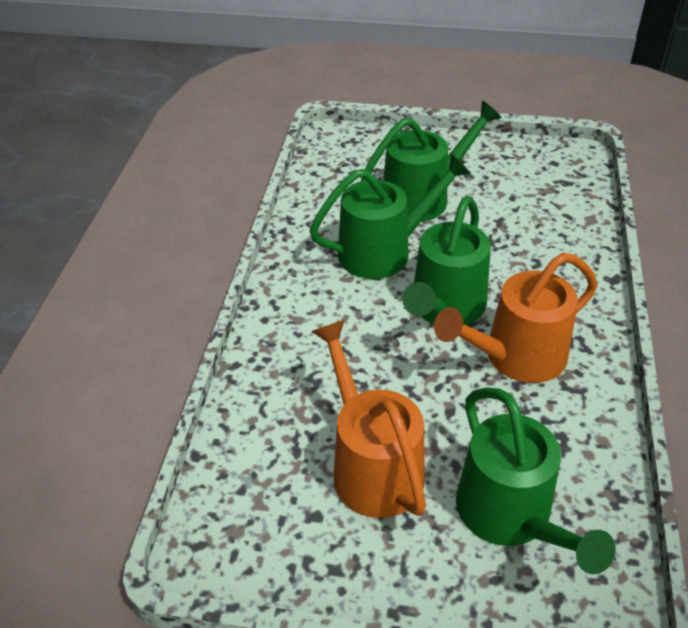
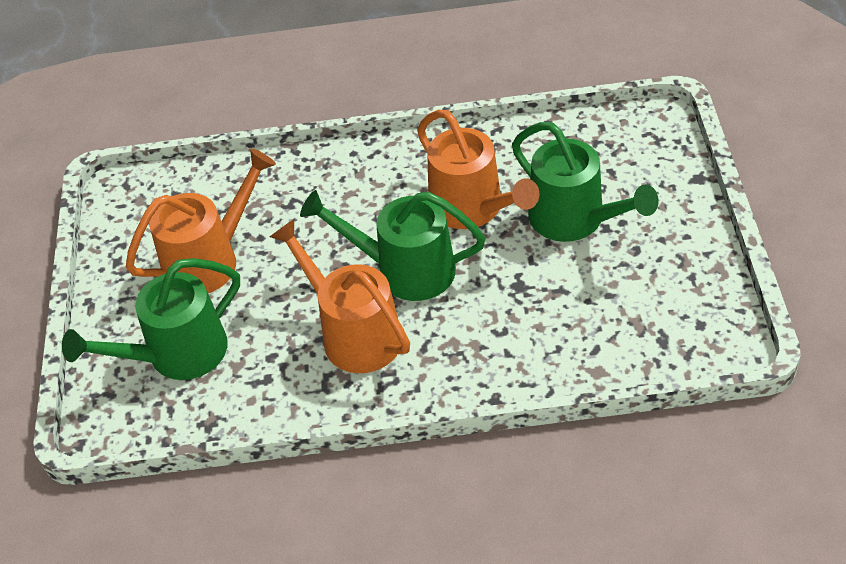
camera: 80 degrees right, 5 degrees up
(384, 251) = (473, 209): green watering can -> orange watering can

